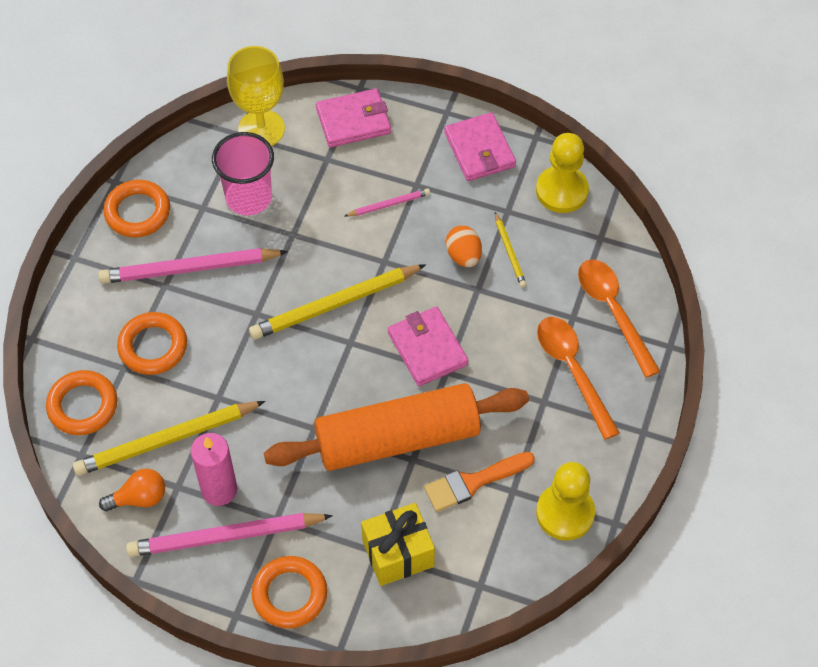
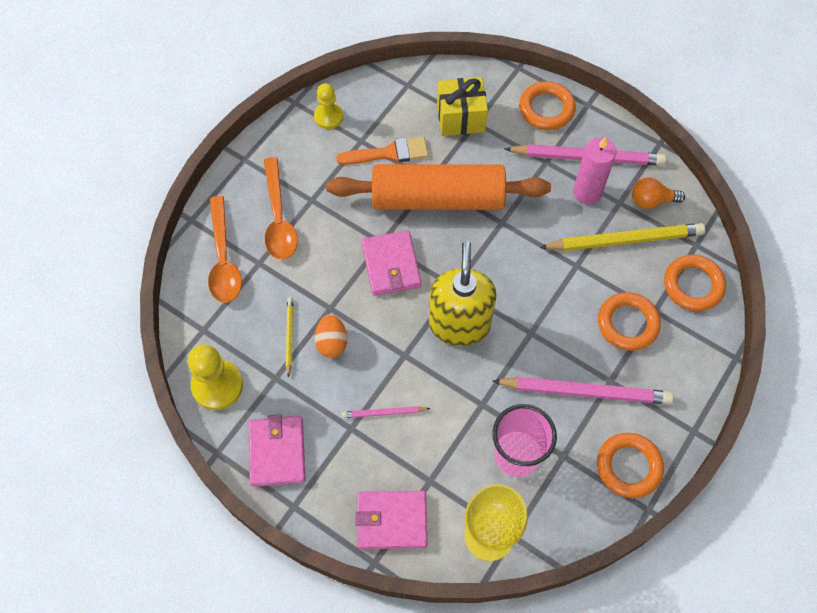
camera: 165 degrees left, 5 degrees up
(335, 304) = (459, 324): yellow pencil -> yellow soap dispenser
(565, 513) = (328, 117): yellow pawn -> yellow pawn, size x0.65

